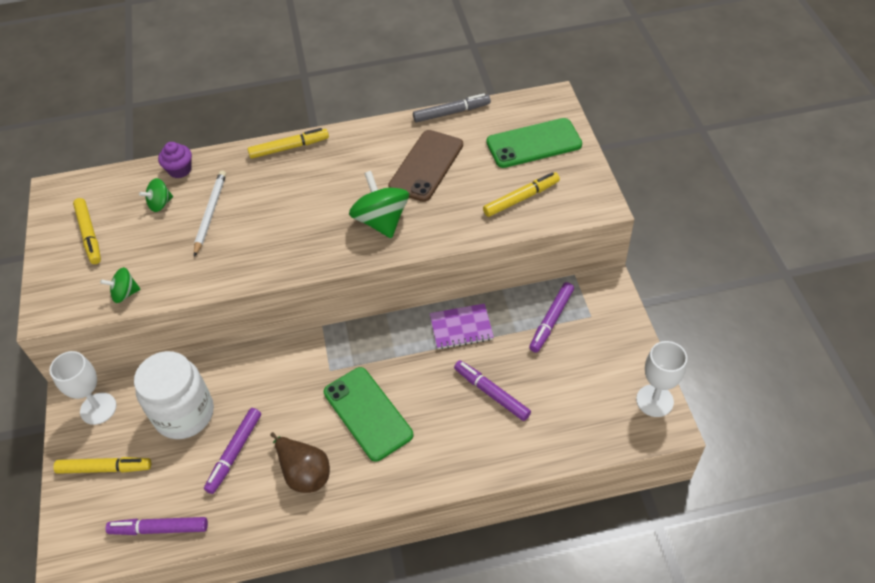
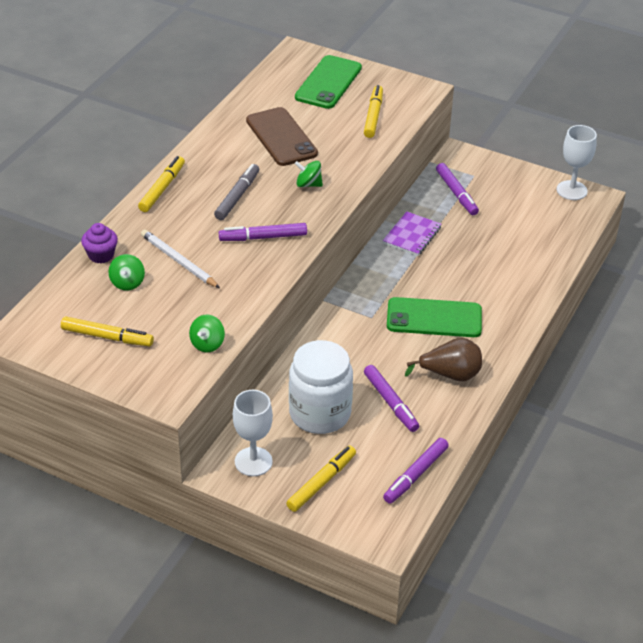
camera: 55 degrees left, 10 degrees down
(381, 221) = (308, 184): green spinning top -> green spinning top, size x0.55
(451, 113) = (242, 98): grey marker -> grey marker (237, 196)
(491, 393) = (485, 253): purple marker -> purple marker (263, 237)

